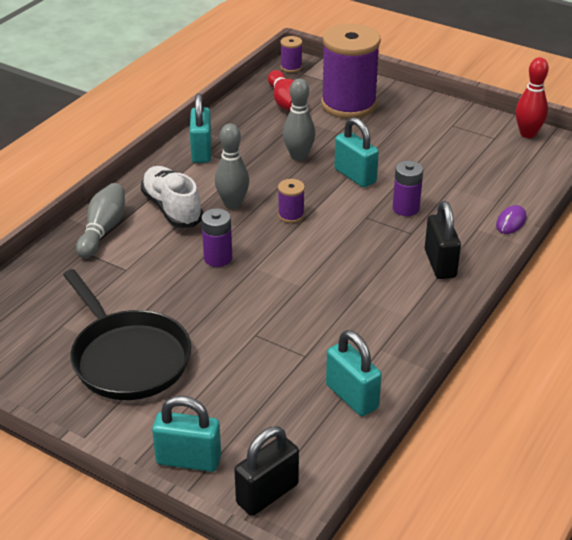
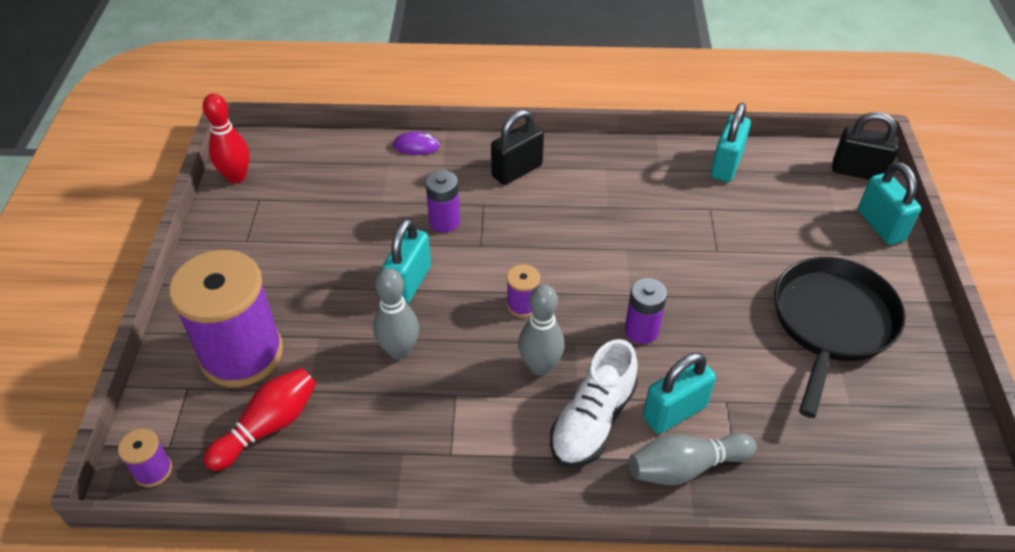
camera: 120 degrees left, 10 degrees up
(201, 151) = (451, 460): turquoise padlock -> turquoise padlock (674, 412)

